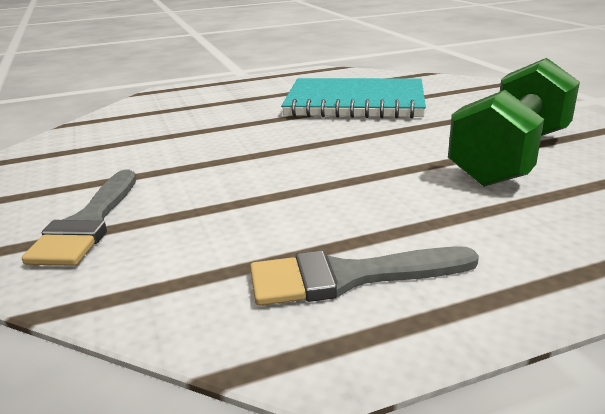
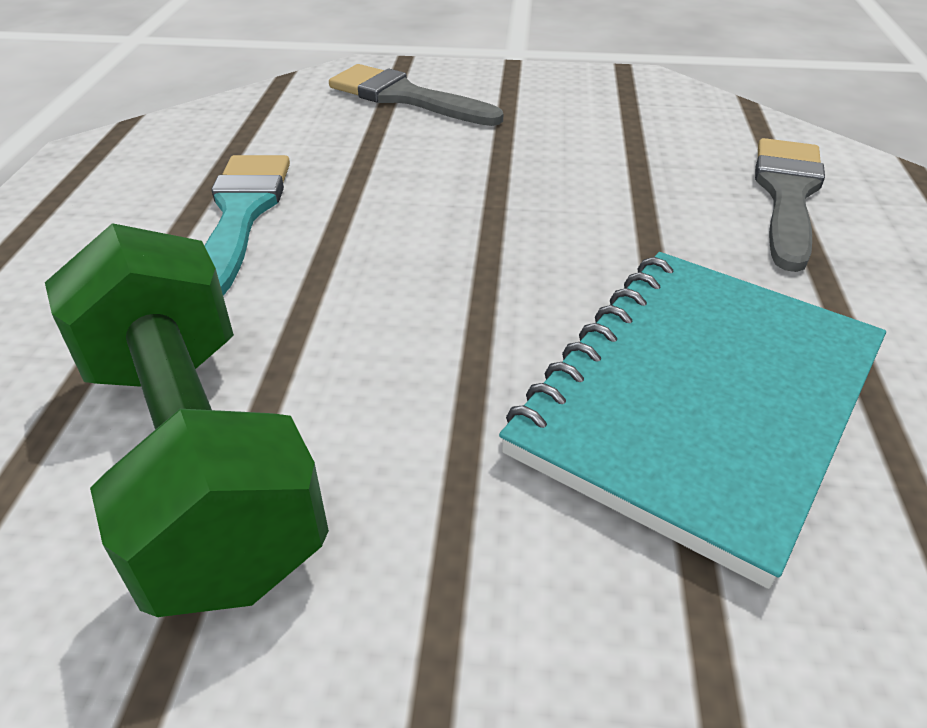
camera: 115 degrees right, 15 degrees up
(338, 219) = (242, 214): none -> turquoise brush
(348, 277) = (145, 187): grey brush -> grey brush (787, 195)

